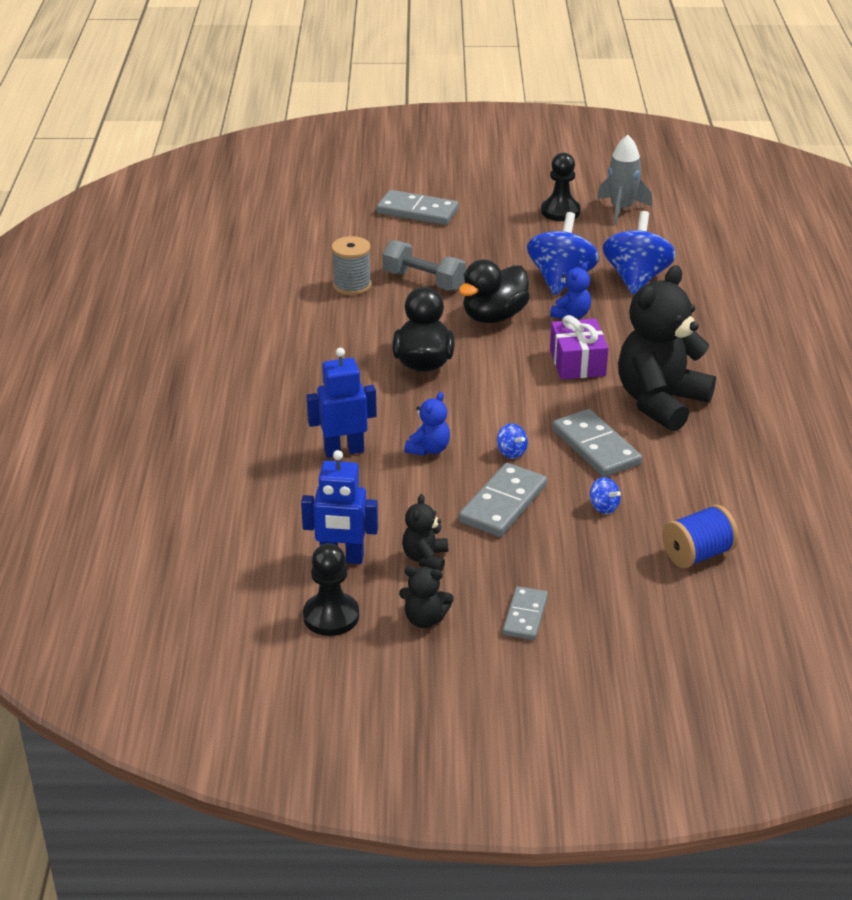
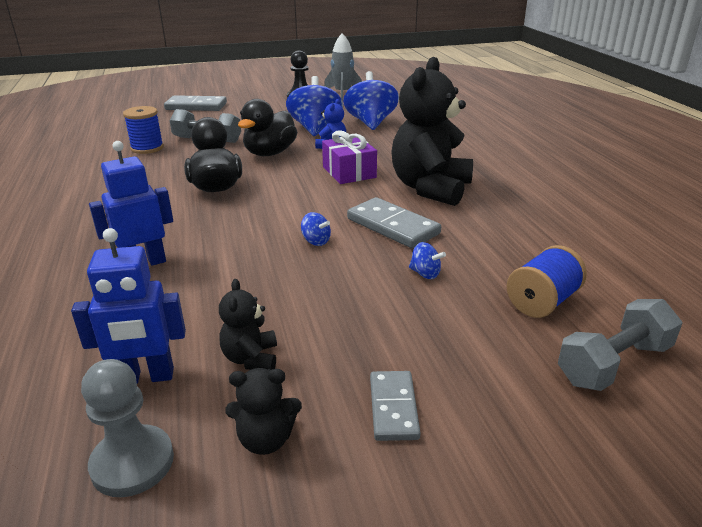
camera: 15 degrees left, 5 degrees down
(331, 616) = (132, 463): black pawn -> grey pawn
(352, 285) = (147, 148): grey spool -> blue spool
(429, 449) = (233, 250): blue teddy bear -> none
(503, 504) = (323, 286): grey domino -> none
(721, 617) = (613, 363): none -> grey dumbbell

